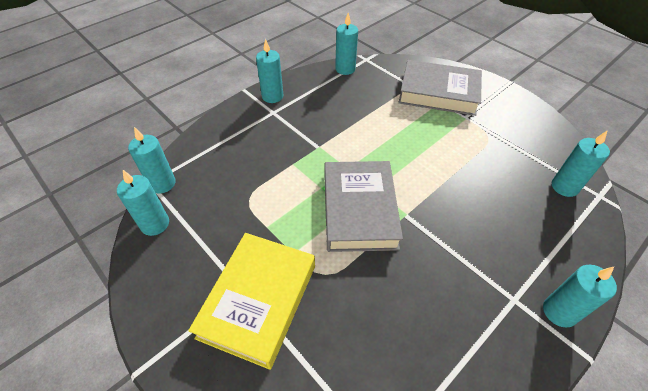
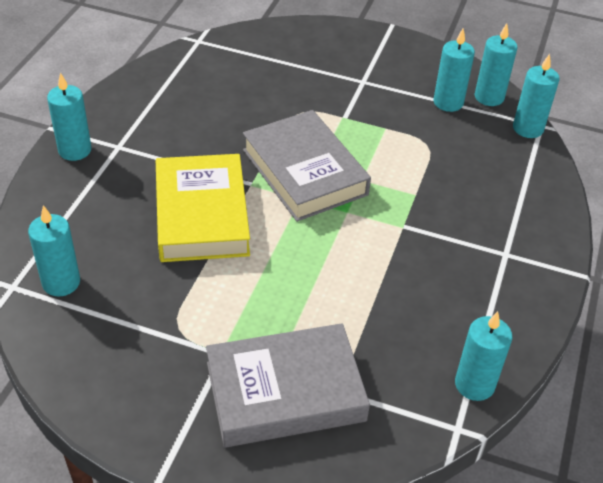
camera: 150 degrees right, 5 degrees down
(258, 300) = (344, 79): yellow book -> yellow book (202, 214)
(272, 96) = (533, 279): turquoise candle -> turquoise candle (448, 102)

